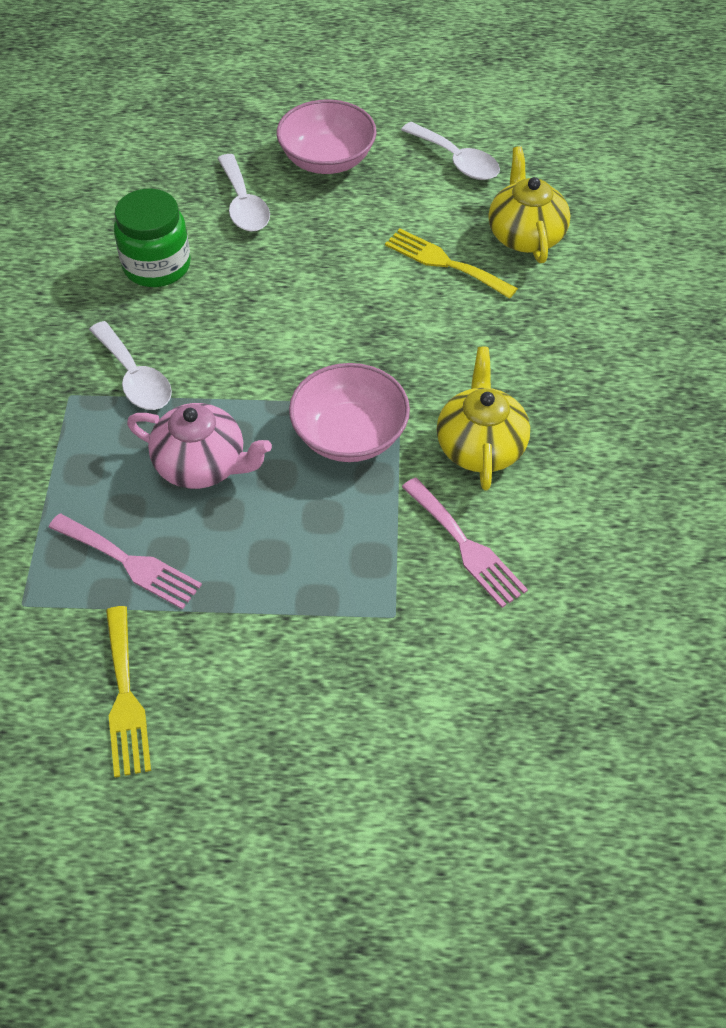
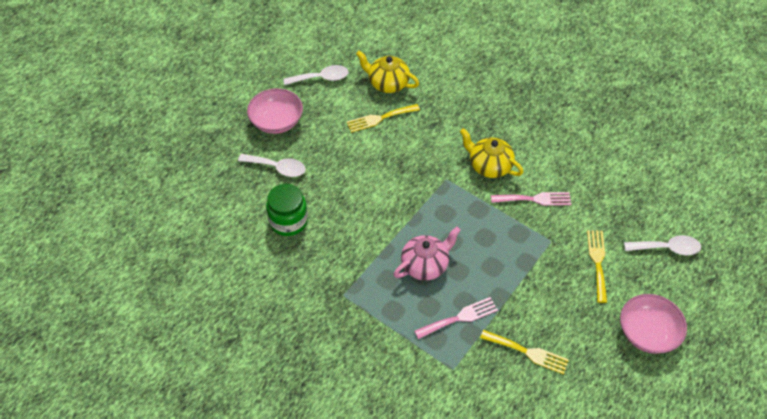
camera: 55 degrees left, 0 degrees up
(135, 377) = (353, 264): white spoon -> white spoon (667, 248)
(349, 435) = (449, 205): pink bowl -> pink bowl (647, 333)
(405, 714) = (597, 262): none -> yellow fork

